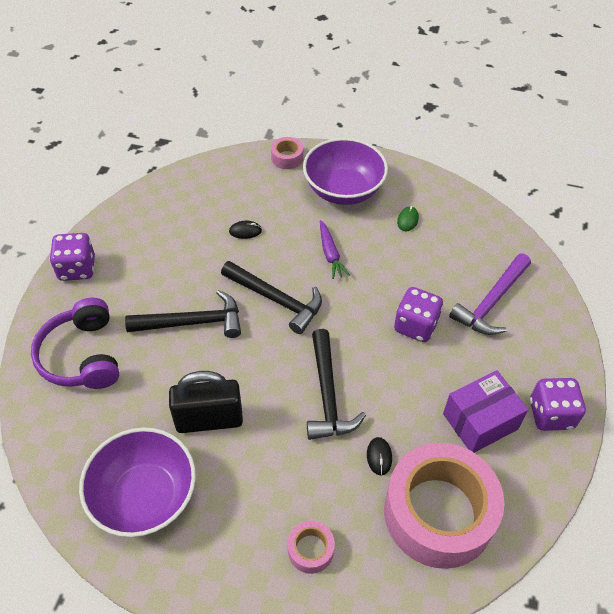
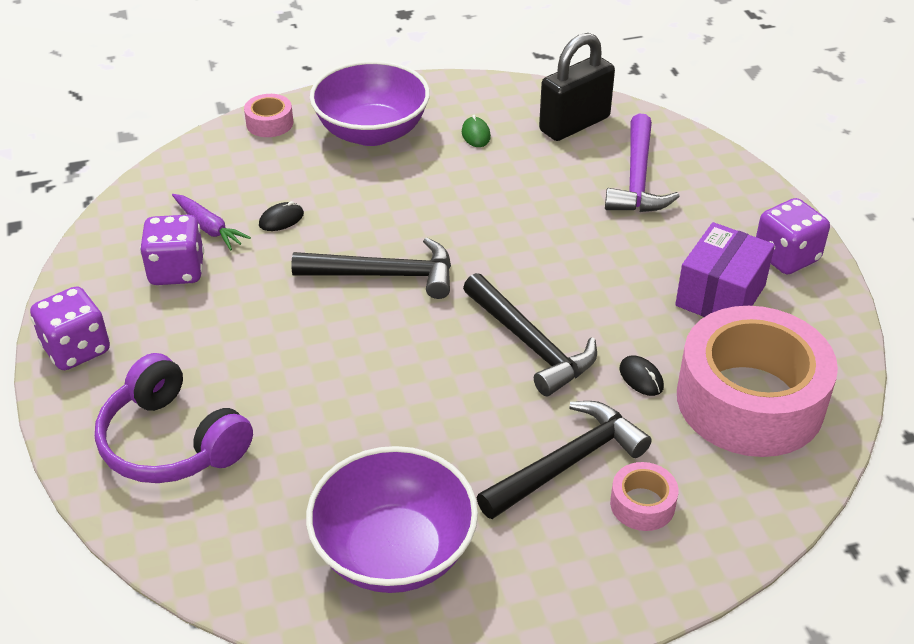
camera: 30 degrees left, 10 degrees down
(192, 322) = (295, 342): black hammer -> black hammer (566, 463)
(209, 420) = (407, 434): black padlock -> black padlock (574, 124)
(330, 254) = (411, 202): purple carrot -> purple carrot (209, 228)
(415, 326) = (573, 234): purple dice -> purple dice (176, 271)

